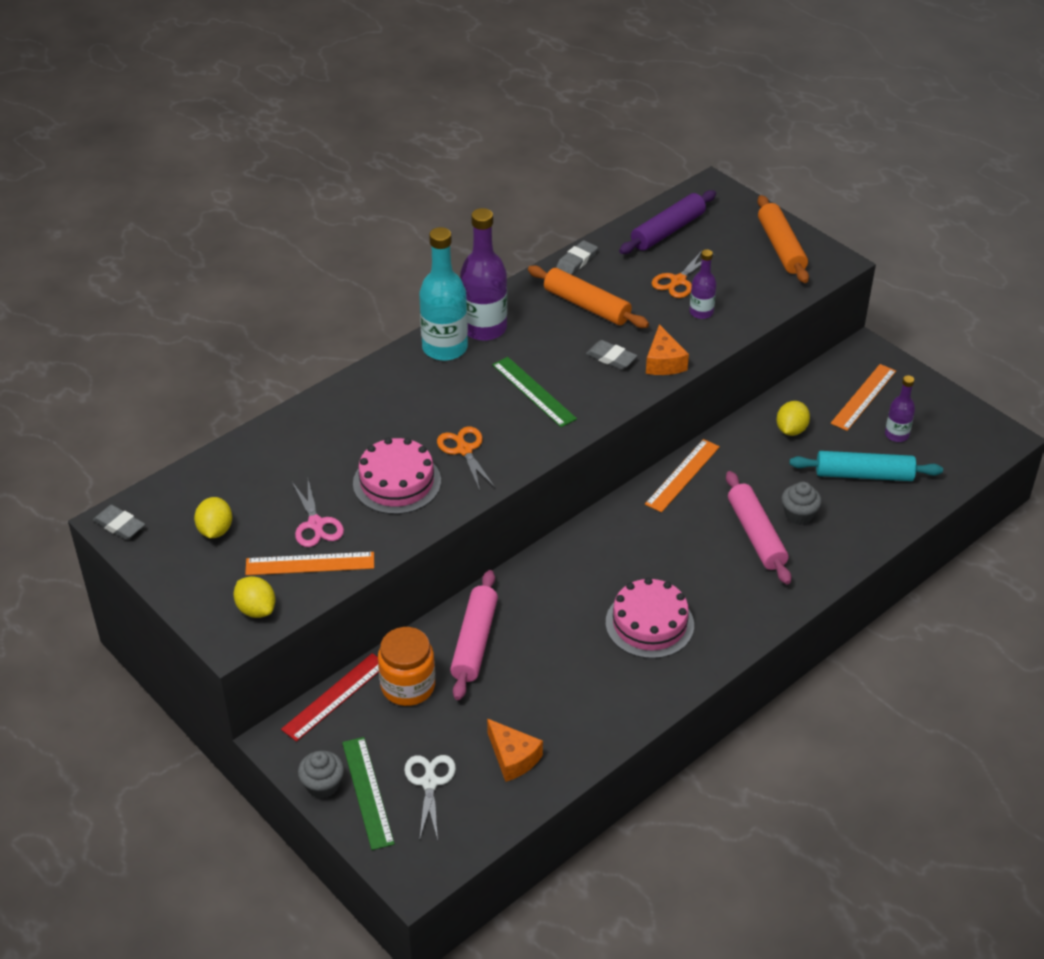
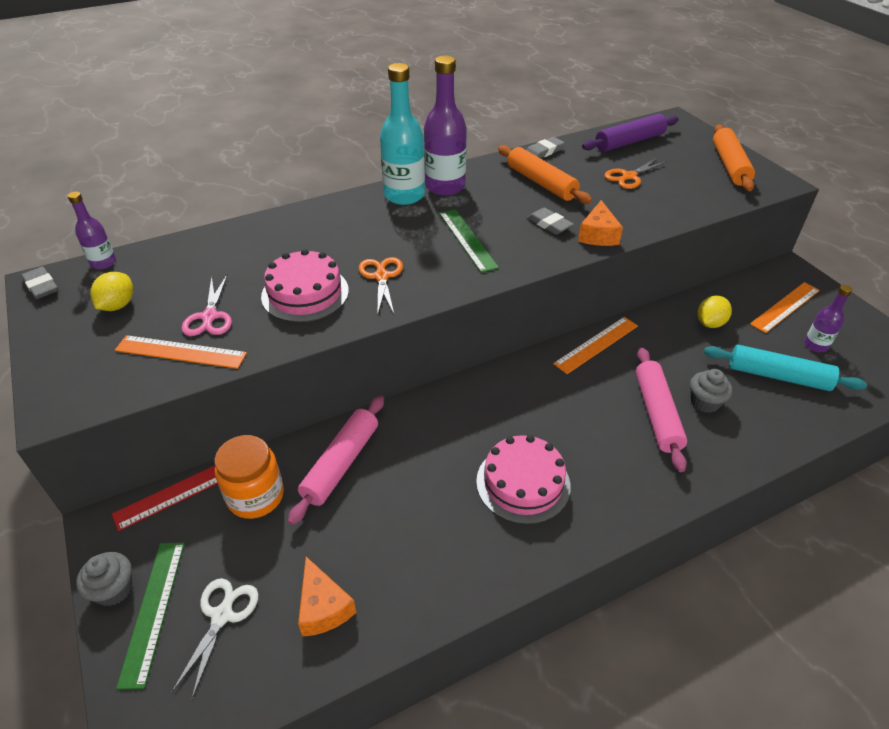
camera: 15 degrees right, 0 degrees up
(256, 609) = (101, 386): yellow lemon -> none
(701, 312) = (644, 202): purple bottle -> purple bottle (103, 263)

